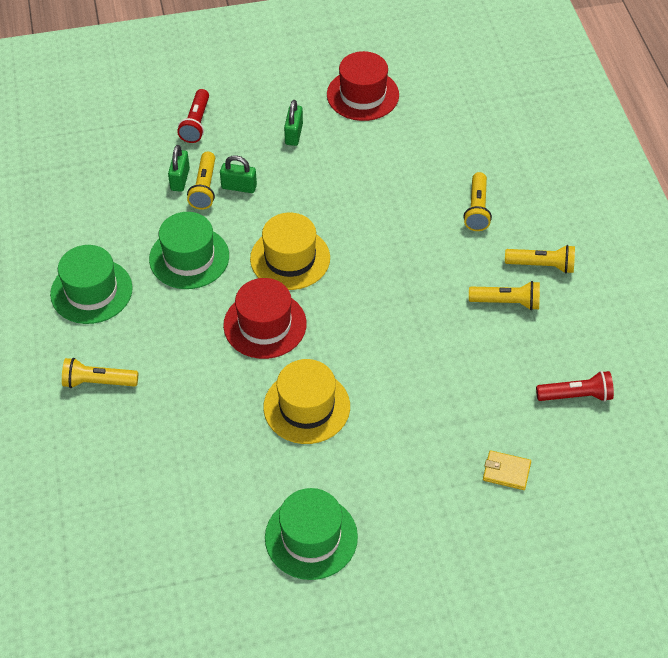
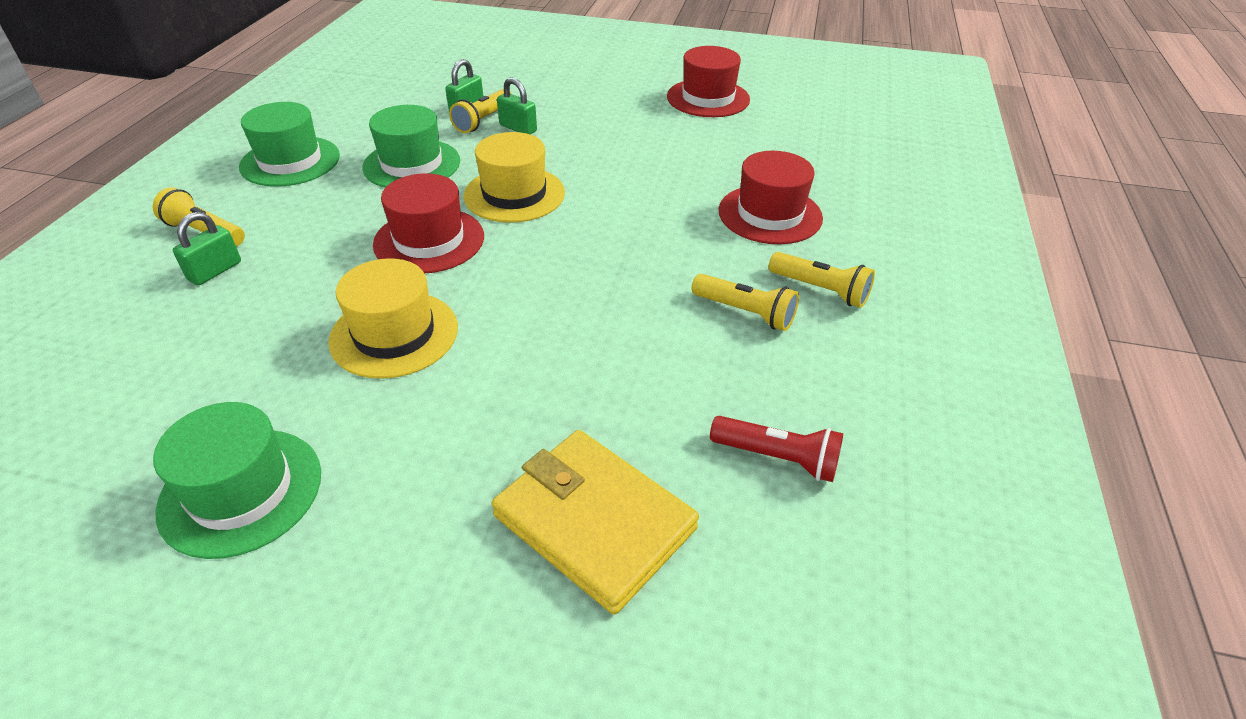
camera: 25 degrees right, 10 degrees down
(196, 123) = (523, 78): red flashlight -> none
(294, 134) = (611, 107): green padlock -> green padlock (215, 271)
(477, 209) = (770, 214): yellow flashlight -> red hat
(506, 471) = (595, 522): yellow wallet -> yellow wallet, size x2.18

